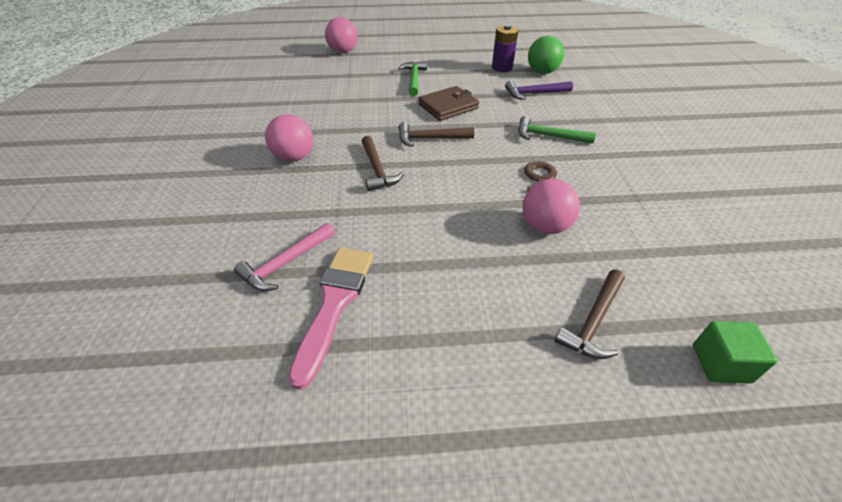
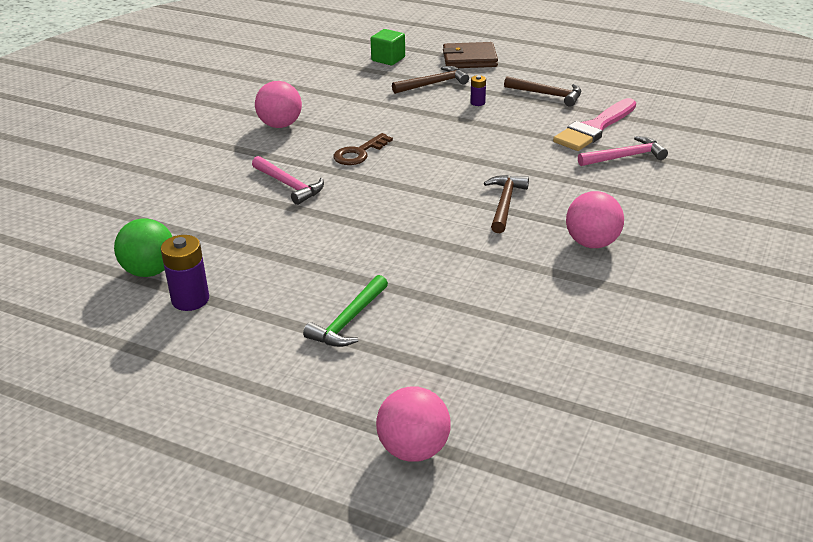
camera: 150 degrees left, 10 degrees down
(430, 138) = (418, 220): brown hammer -> brown hammer (547, 95)
(448, 106) = (352, 255): brown wallet -> brown wallet (469, 59)
(504, 301) = (477, 103): none -> purple battery
(534, 93) = (218, 240): purple hammer -> none
(545, 226) = (400, 126): pink ball -> pink ball (280, 125)
(548, 136) = (289, 185): green hammer -> pink hammer

